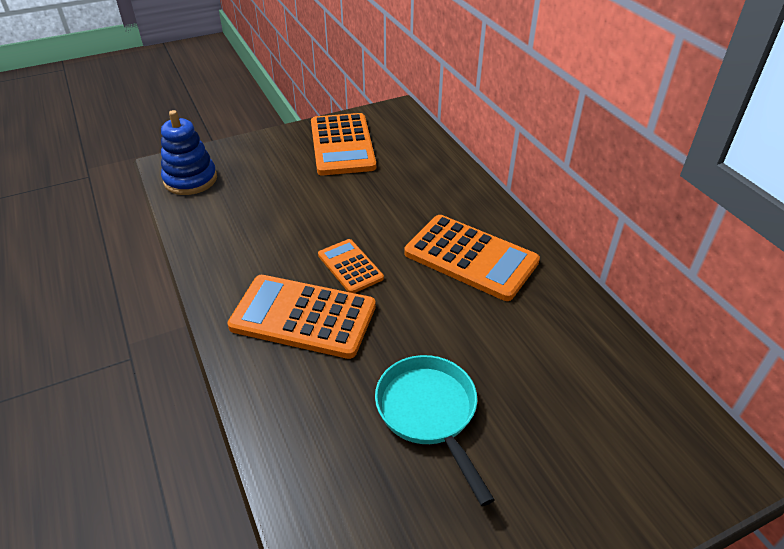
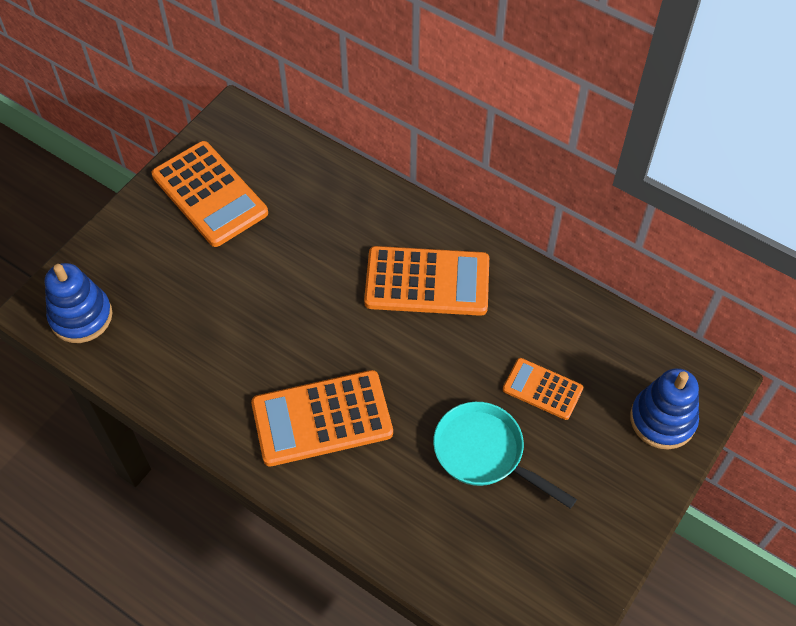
camera: 30 degrees left, 15 degrees up
(350, 266) = (326, 345): orange calculator -> orange calculator (542, 389)
(648, 475) = (662, 420): none -> blue stacking toy

